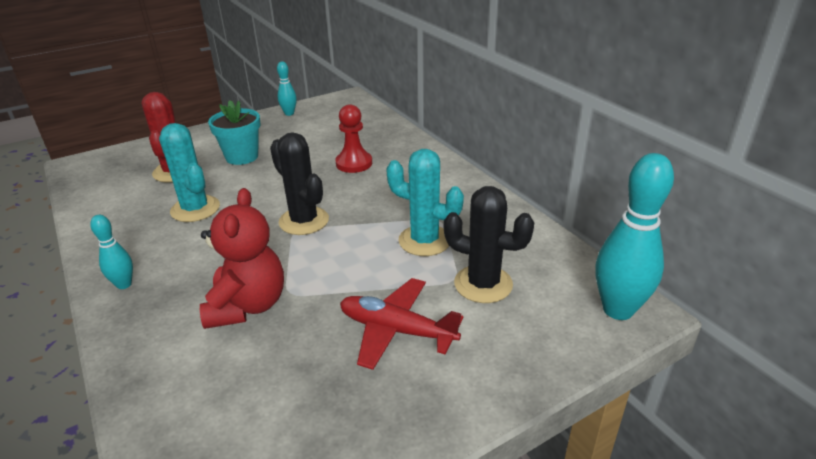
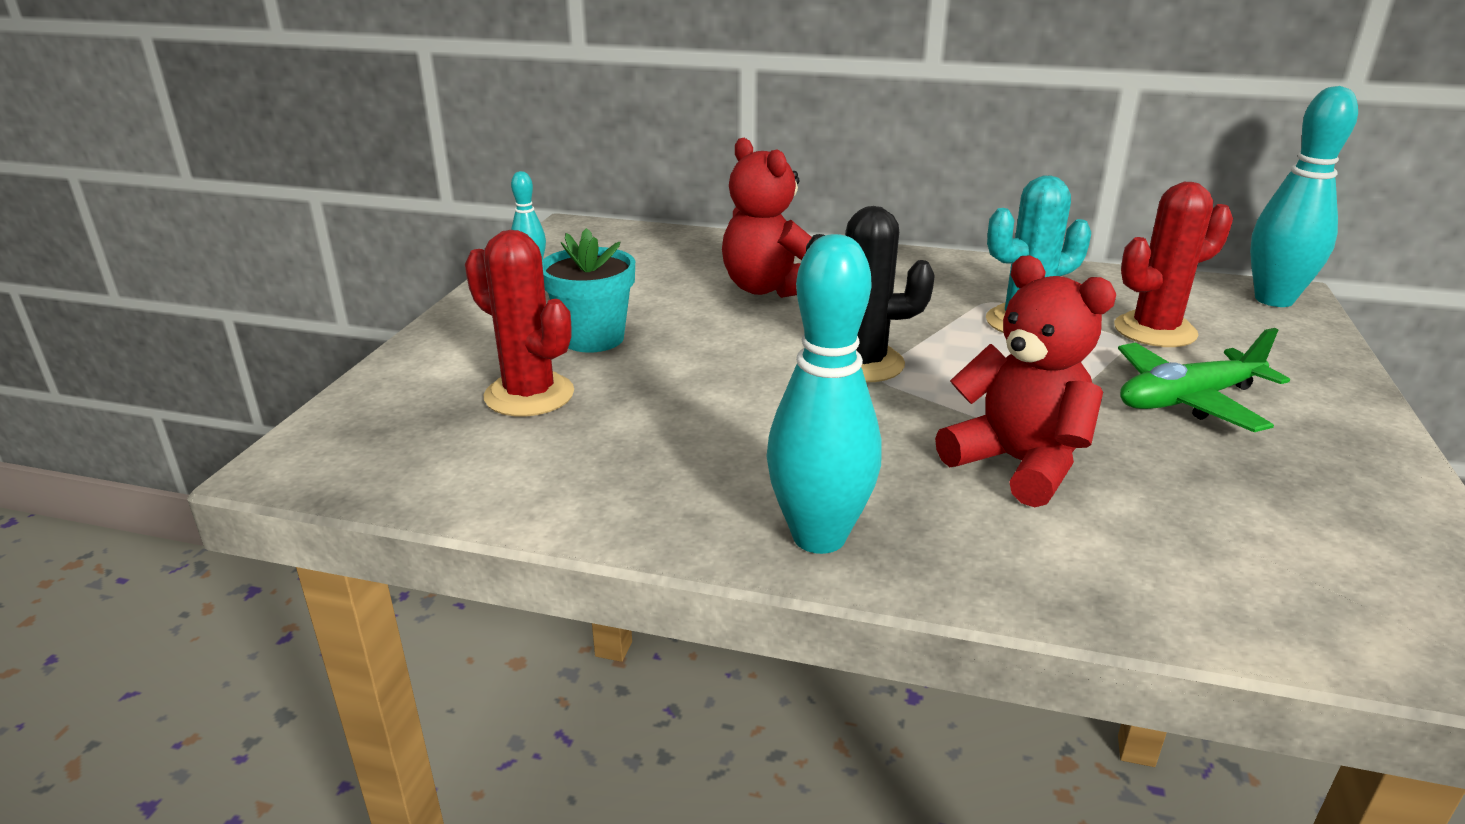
camera: 45 degrees left, 5 degrees down
(124, 284) = (819, 537): turquoise bowling pin -> turquoise bowling pin, size x1.93
(195, 209) = (686, 417): turquoise cactus -> none
(354, 163) = (769, 288): red pawn -> red teddy bear
(397, 330) = (1188, 400): red plane -> green plane
(483, 284) = (1155, 331): black cactus -> red cactus

